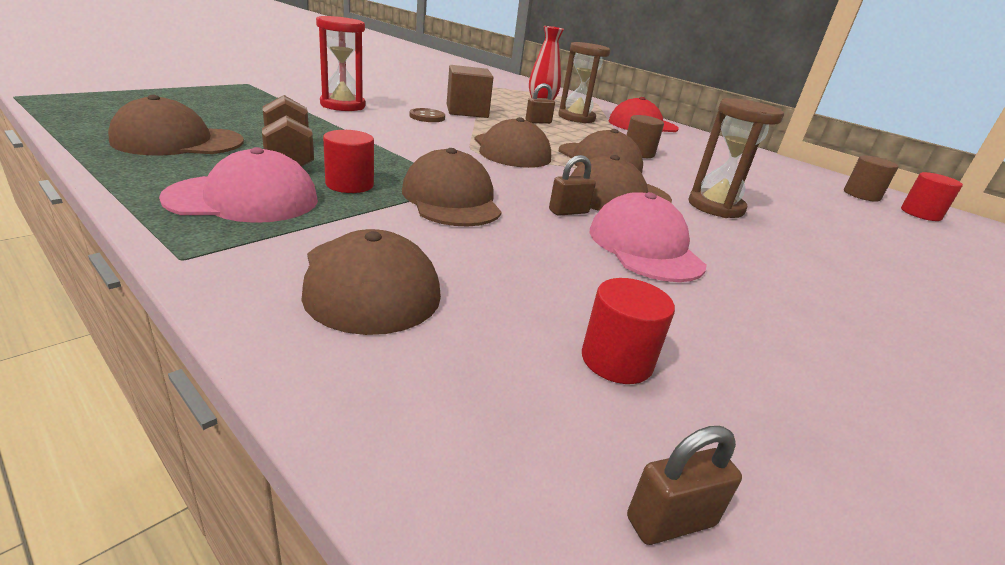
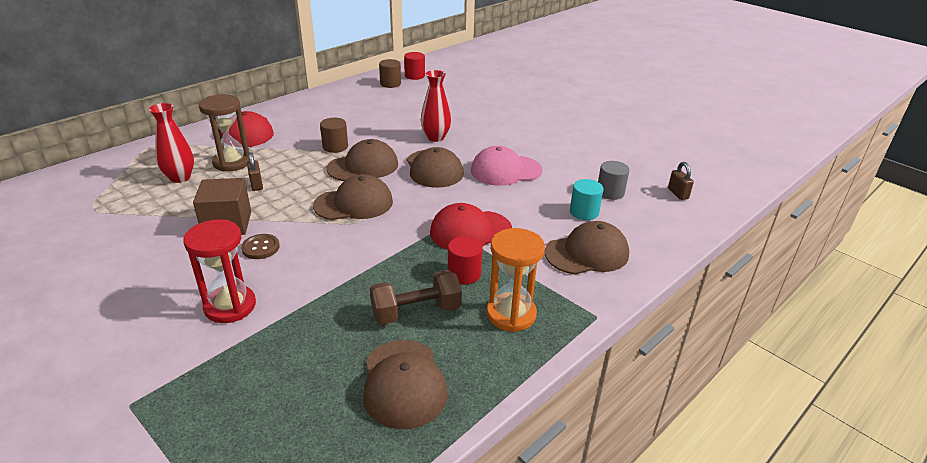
camera: 85 degrees left, 5 degrees up
(243, 199) = (511, 314): pink cap -> orange hourglass
(451, 199) = (470, 231): brown cap -> red cap
(518, 305) = (584, 212): none -> turquoise cylinder
(568, 212) = (469, 189): brown padlock -> none
(616, 360) = (610, 192): red cylinder -> grey cylinder
(715, 207) = (435, 137): brown hourglass -> red vase

